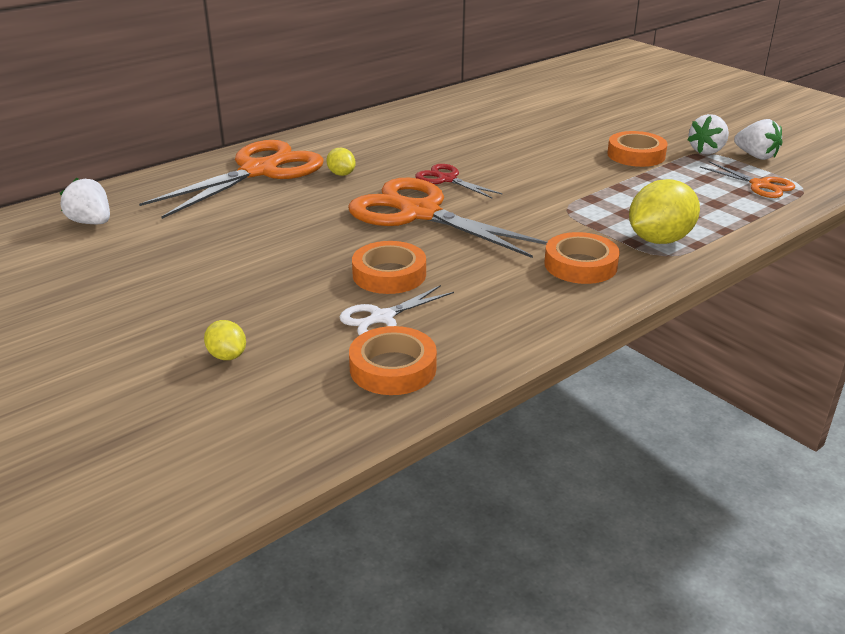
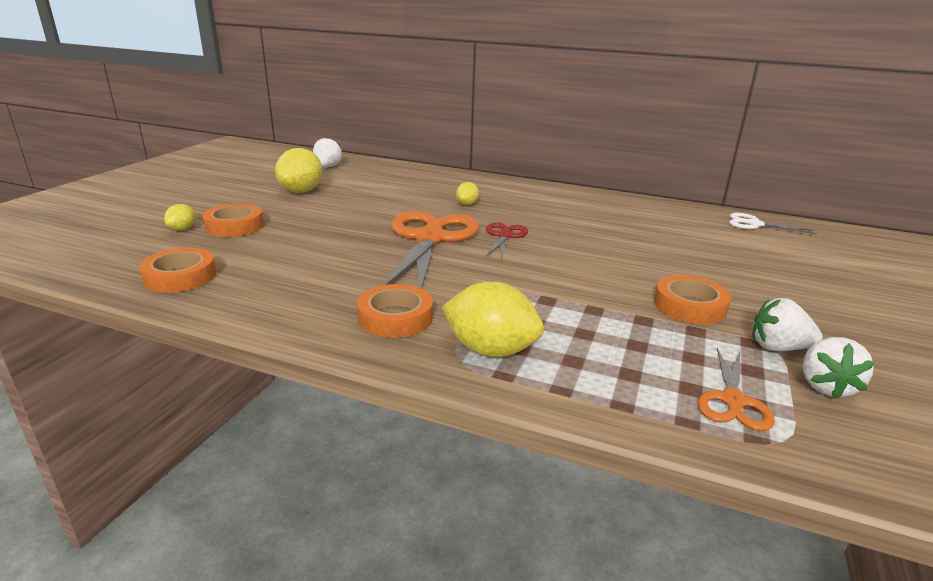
camera: 60 degrees right, 5 degrees down
(174, 255) = (301, 191): none -> yellow lemon
(259, 171) = (441, 184): orange scissors -> none
(382, 318) = (251, 259): white scissors -> white scissors (754, 224)
(389, 274) = (319, 249): orange tape -> orange tape (234, 226)

